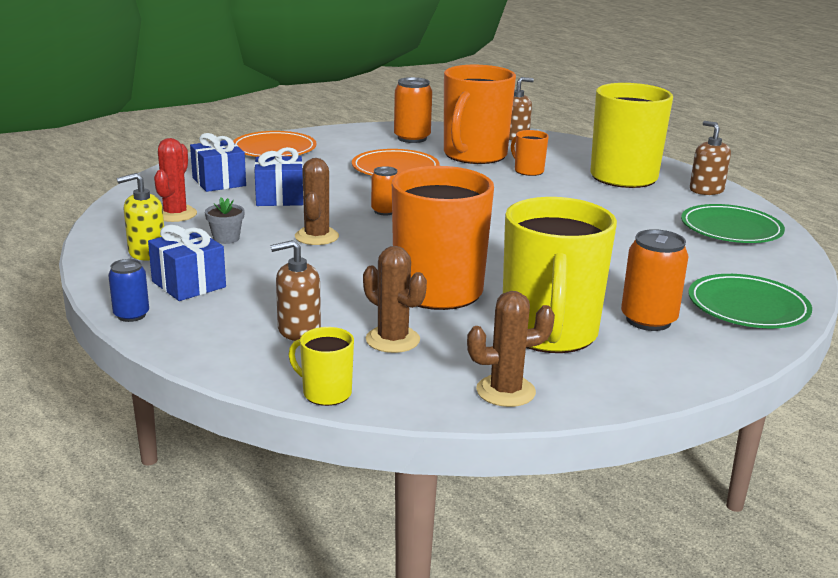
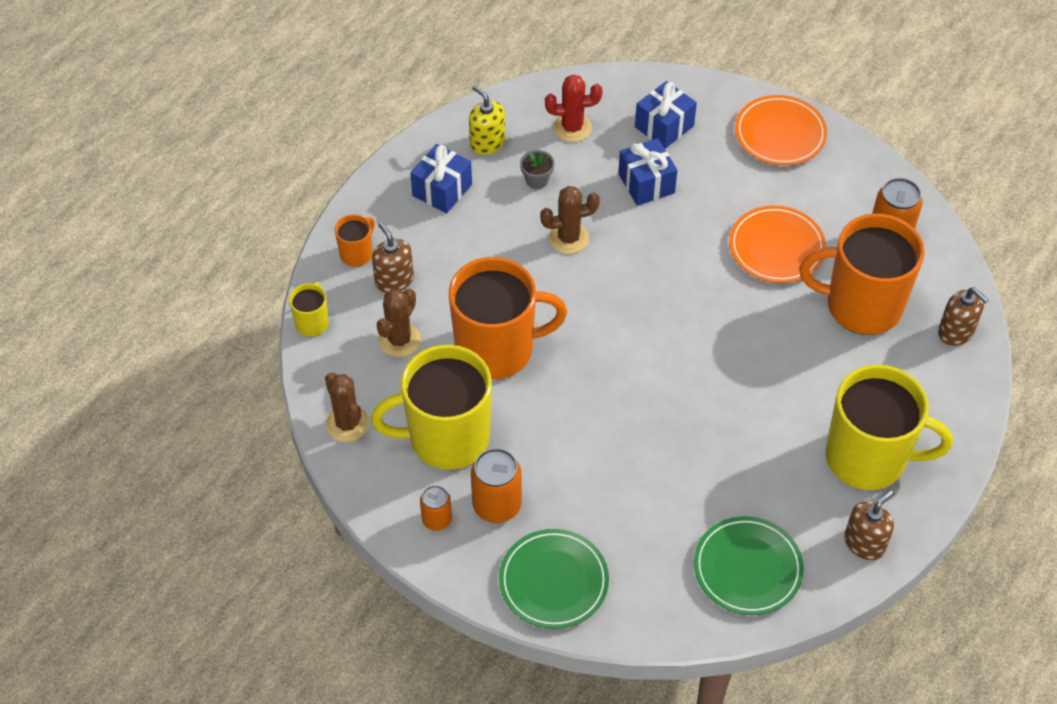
camera: 75 degrees right, 30 degrees up
(131, 315) = (381, 178): blue can -> none
(385, 211) = (652, 269): orange can -> orange can (437, 519)
(528, 171) = (836, 364): orange mug -> orange mug (357, 253)

